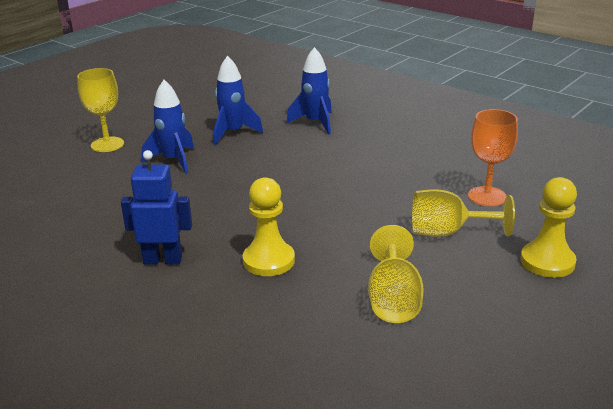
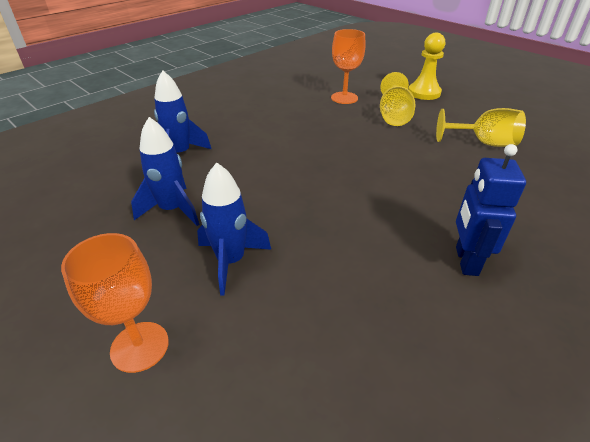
camera: 85 degrees left, 10 degrees up
(107, 144) = (139, 346): yellow goblet -> orange goblet
(268, 261) = (449, 193): yellow pawn -> none

